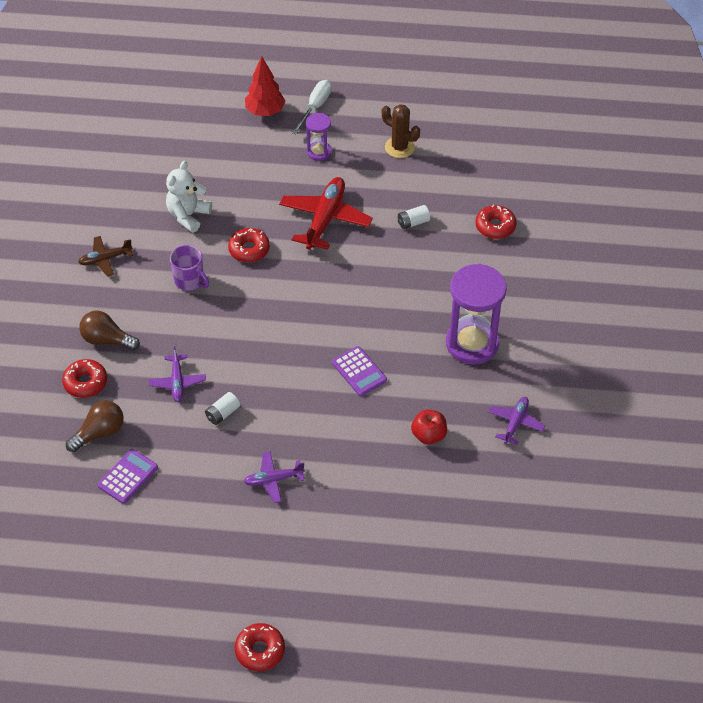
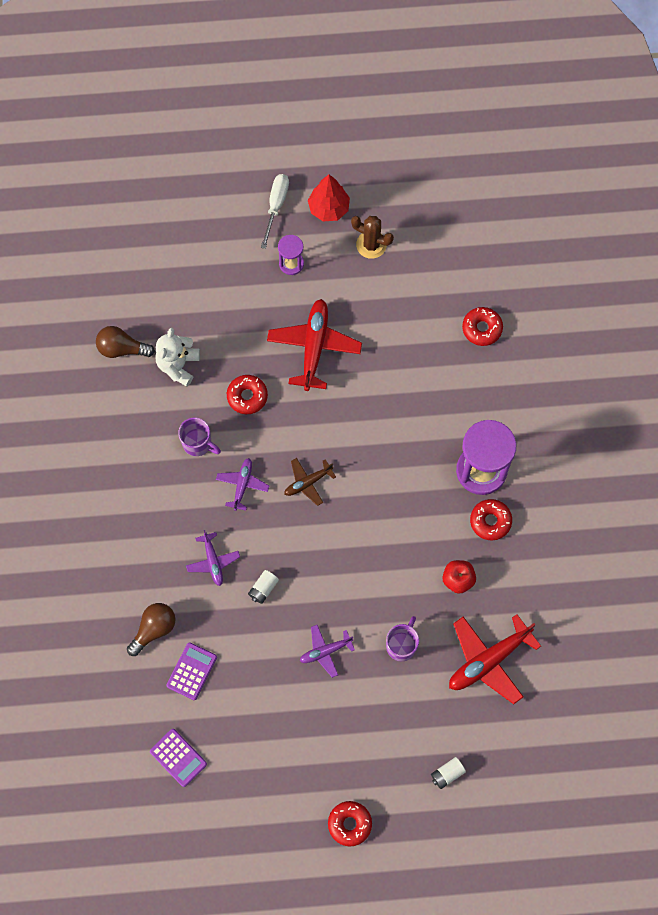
camera: 10 degrees left, 20 degrees up
(85, 382) = (126, 577): red donut -> red donut (490, 521)
(105, 259) = (109, 431): brown plane -> brown plane (307, 482)
(107, 340) = (134, 525): brown light bulb -> brown light bulb (122, 348)
(265, 111) = (226, 220): red tree -> red tree (329, 208)
(356, 486) = (401, 645): none -> purple mug
(359, 371) = (381, 520): purple calculator -> purple calculator (178, 757)
(413, 222) = (401, 337): white battery -> white battery (447, 774)
(447, 515) = (488, 660): none -> red plane
(515, 423) = (535, 552): purple plane -> purple plane (242, 485)

